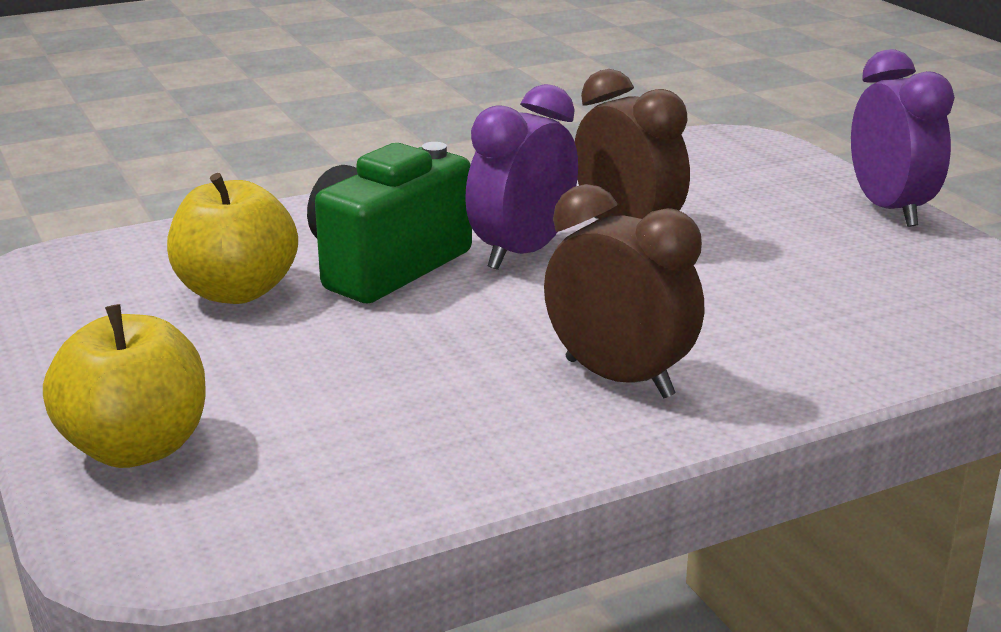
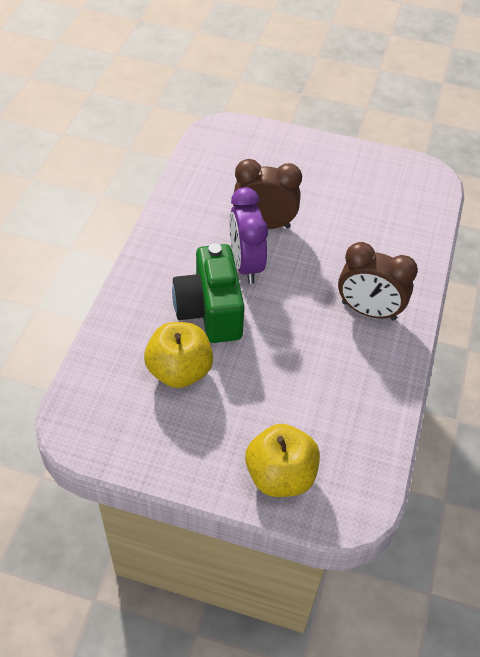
camera: 50 degrees left, 25 degrees up
(619, 378) = (368, 311): brown clock -> brown clock turned 150 degrees counterclockwise
(889, 209) = (328, 146): purple clock -> none

